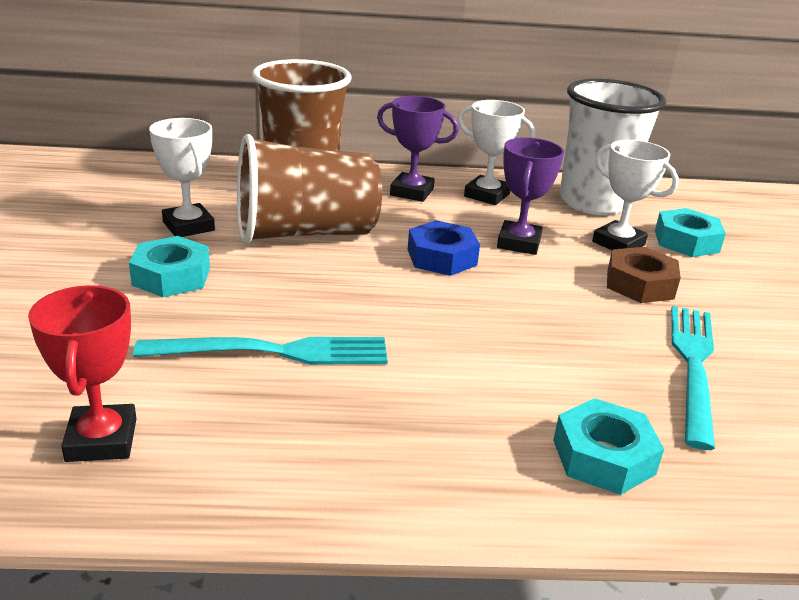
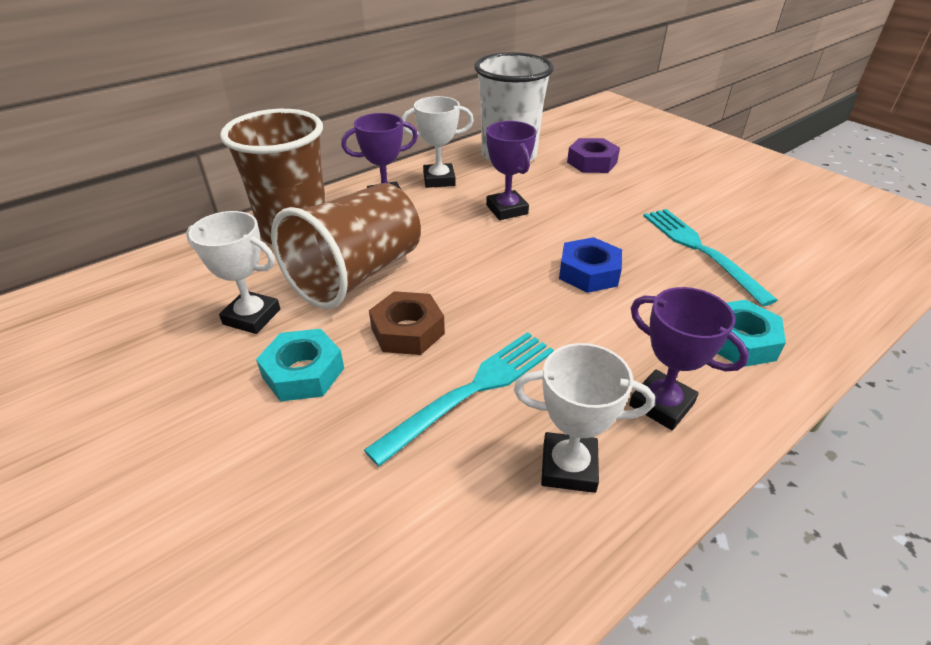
camera: 35 degrees left, 10 degrees up
(101, 440) = (455, 558): red trophy -> none
(427, 453) = (661, 404): none -> purple trophy
(441, 257) = (476, 246): blue nut -> blue nut (589, 272)
(618, 243) = (560, 181): white trophy -> white trophy (568, 467)
(640, 284) = (607, 206): brown nut -> brown nut (407, 331)
(686, 241) = (592, 162): turquoise nut -> purple nut

